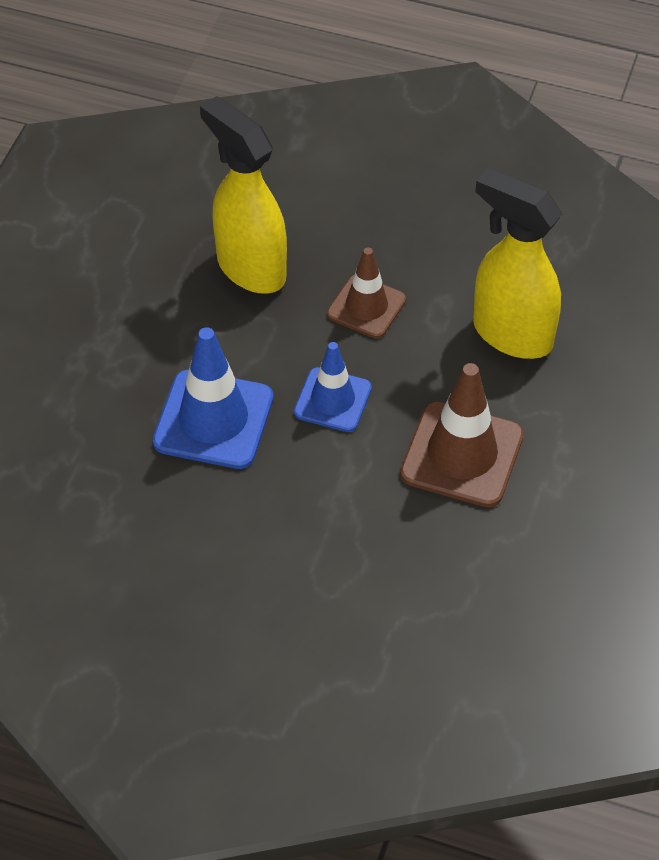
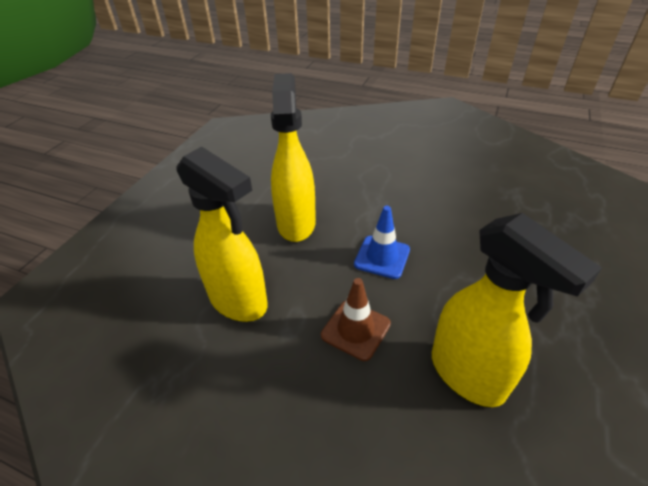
camera: 175 degrees left, 10 degrees down
(213, 420) = (466, 247): blue traffic cone -> none
(462, 455) = (296, 223): brown traffic cone -> yellow spray bottle

